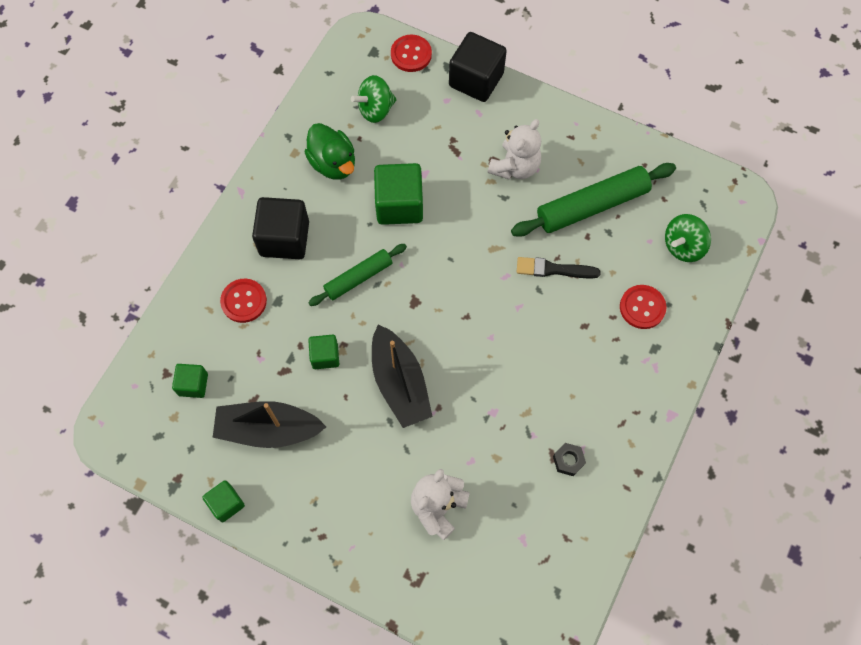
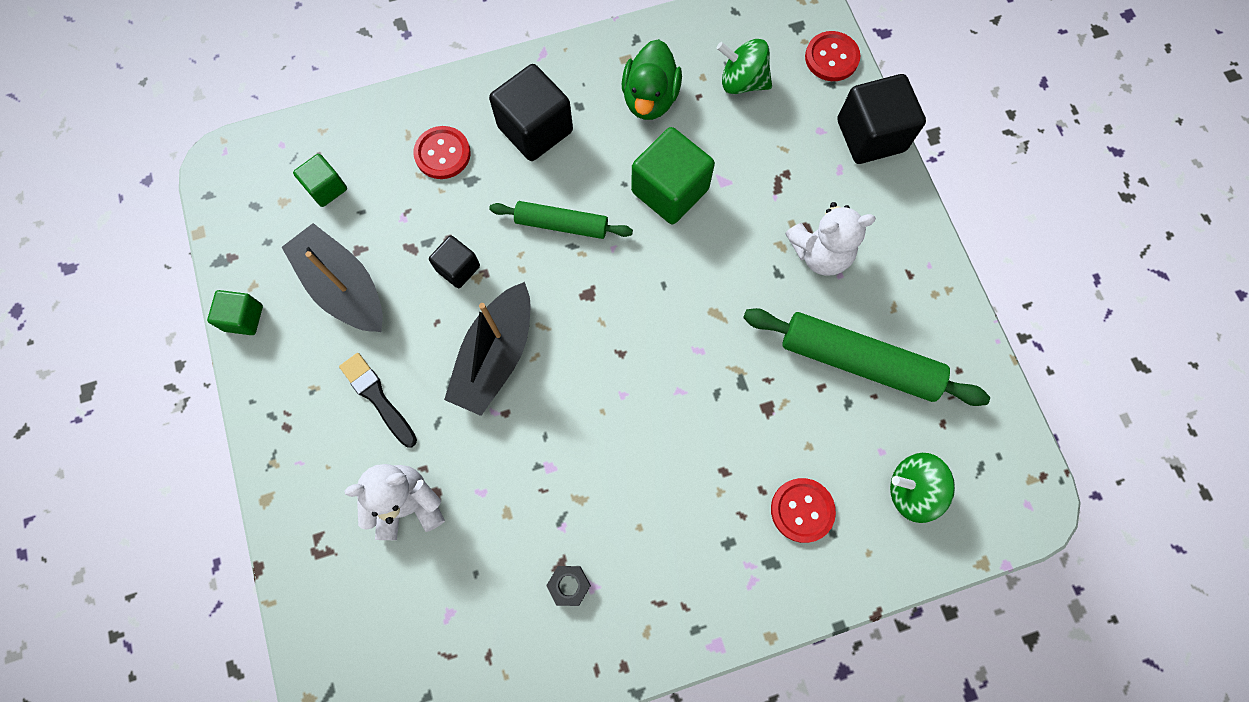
camera: 45 degrees right, 5 degrees up
(325, 356) = (458, 268): green cube -> black cube
(553, 269) = (752, 387): black brush -> black brush (377, 397)

